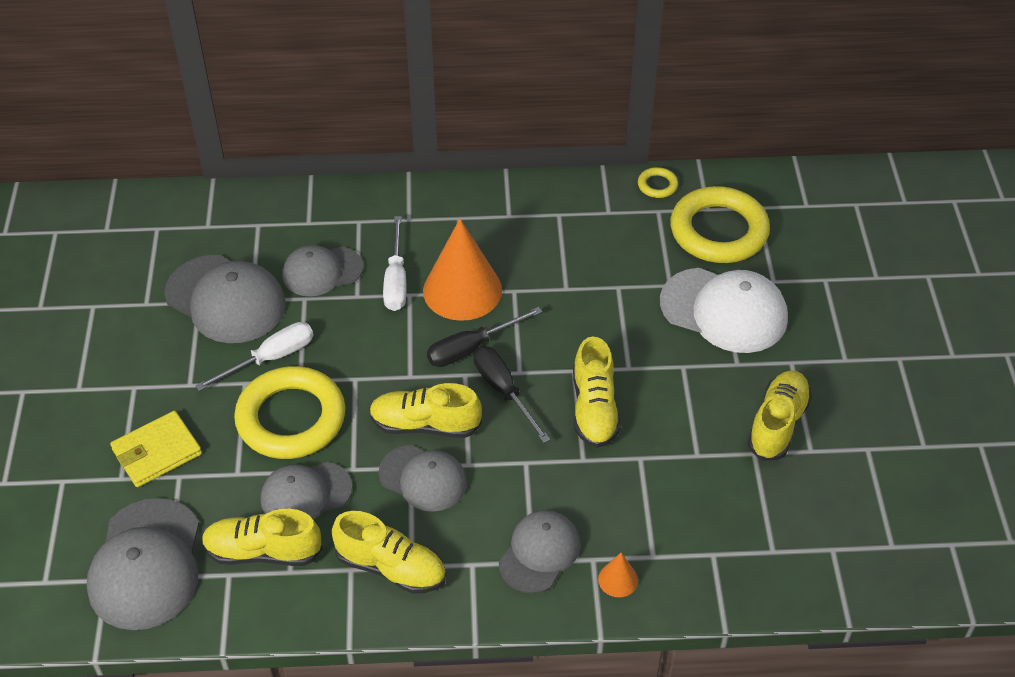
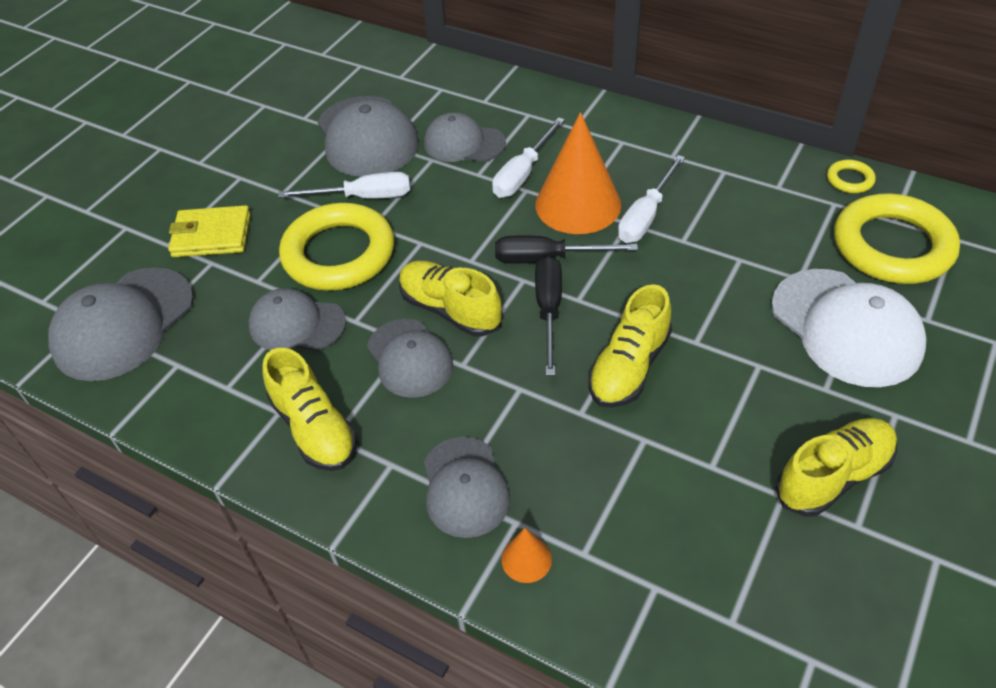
camera: 35 degrees right, 0 degrees up
(263, 551) = (220, 358): yellow shoe -> none
(524, 278) = (646, 216): none -> white screwdriver
(539, 553) = (465, 487): grey cap -> grey cap turned 105 degrees clockwise

